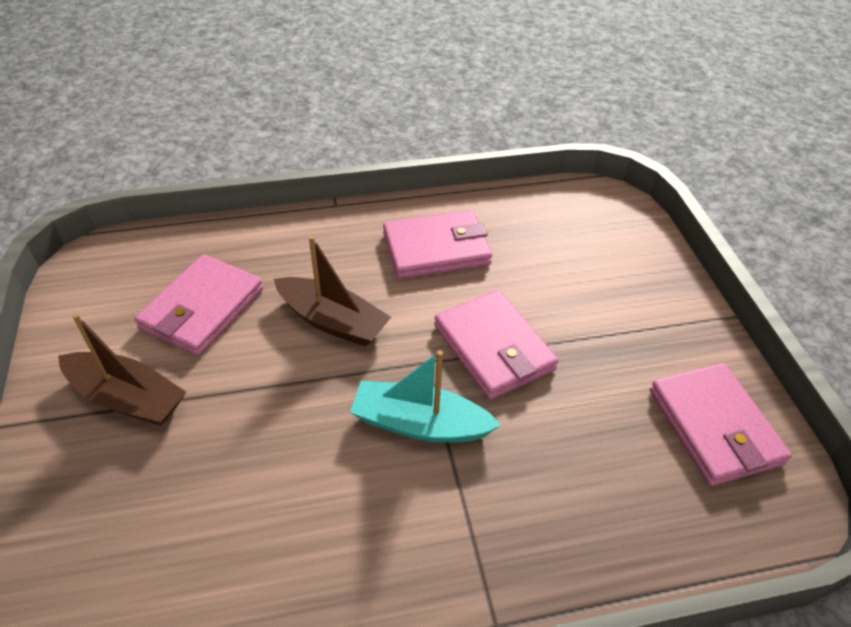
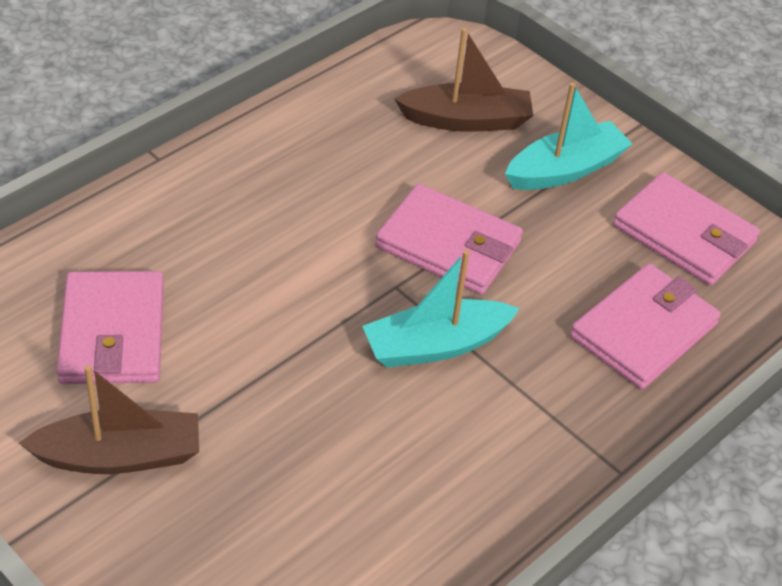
camera: 35 degrees left, 0 degrees up
(333, 321) = (268, 286): brown boat -> brown boat (466, 120)
(436, 249) = (313, 166): pink wallet -> pink wallet (643, 330)
(639, 327) = (565, 169): none -> turquoise boat

